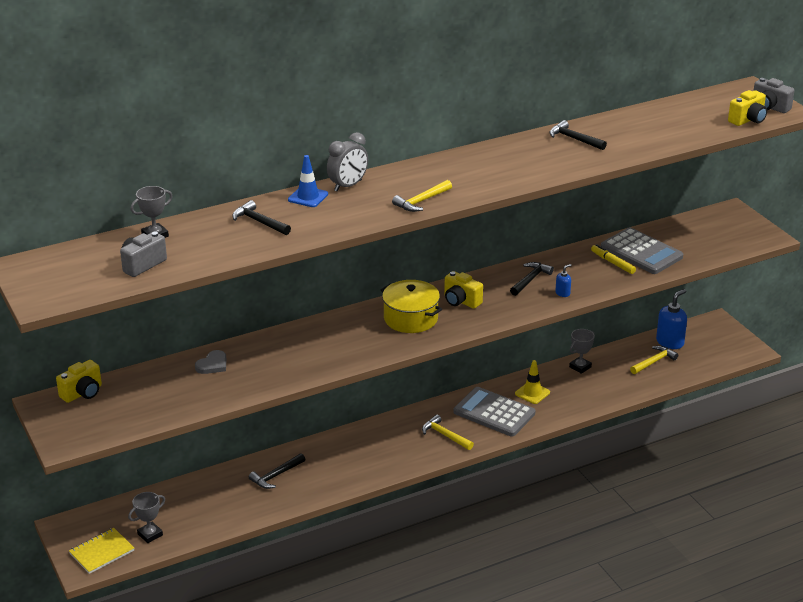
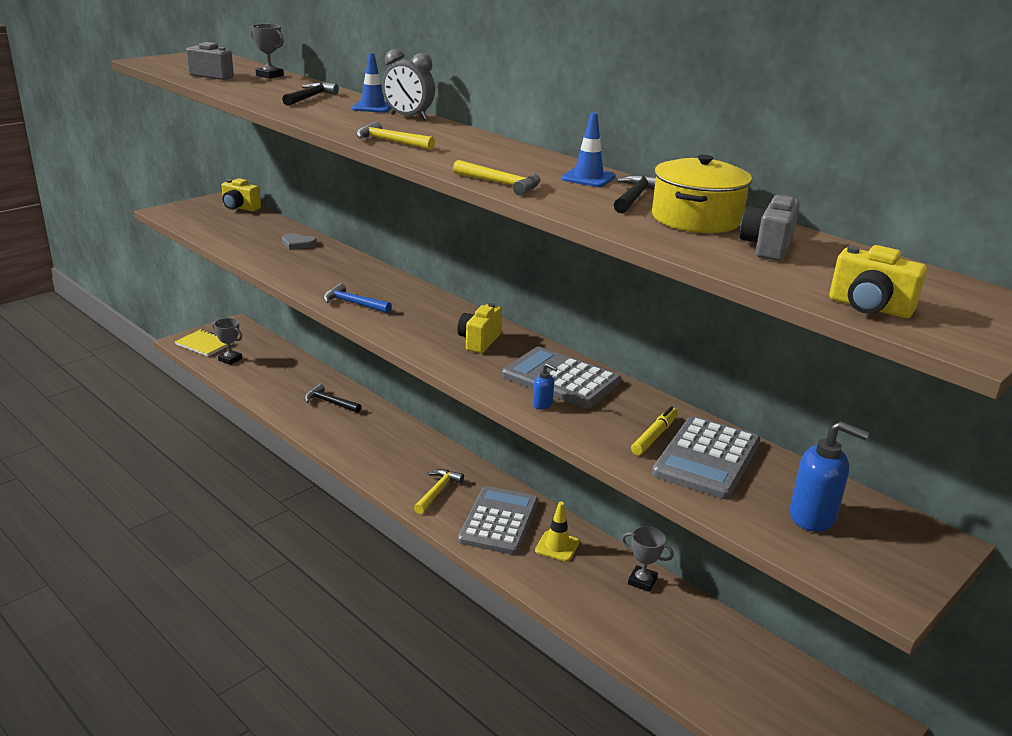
camera: 70 degrees right, 5 degrees down
(368, 348) = (353, 303): none -> blue hammer
(411, 318) = (425, 318): yellow pot -> yellow pot (696, 219)
(530, 279) = (561, 379): black hammer -> grey calculator
(531, 146) = (588, 178): none -> blue traffic cone
(654, 361) = (707, 657): yellow hammer -> yellow hammer (501, 184)
(670, 342) = (773, 670): blue soap dispenser -> blue soap dispenser (813, 517)
(769, 107) = (957, 326): grey camera -> grey camera (767, 247)

